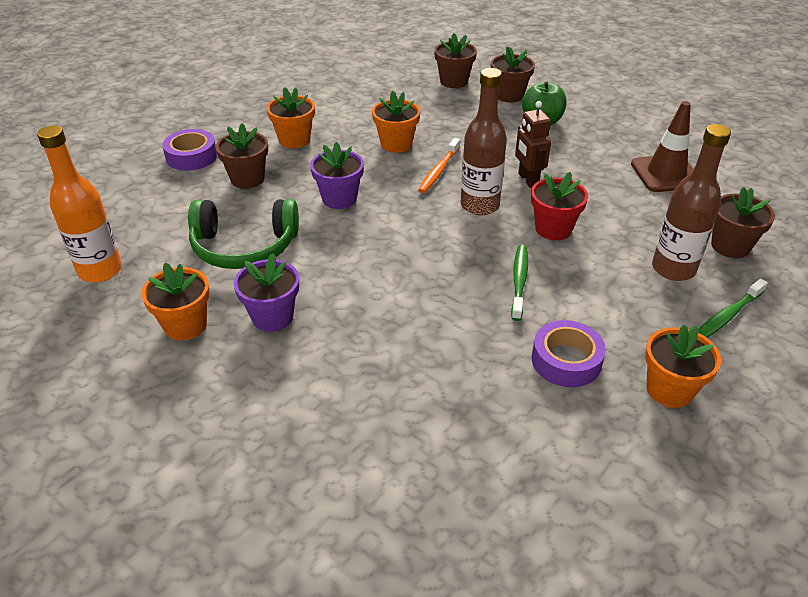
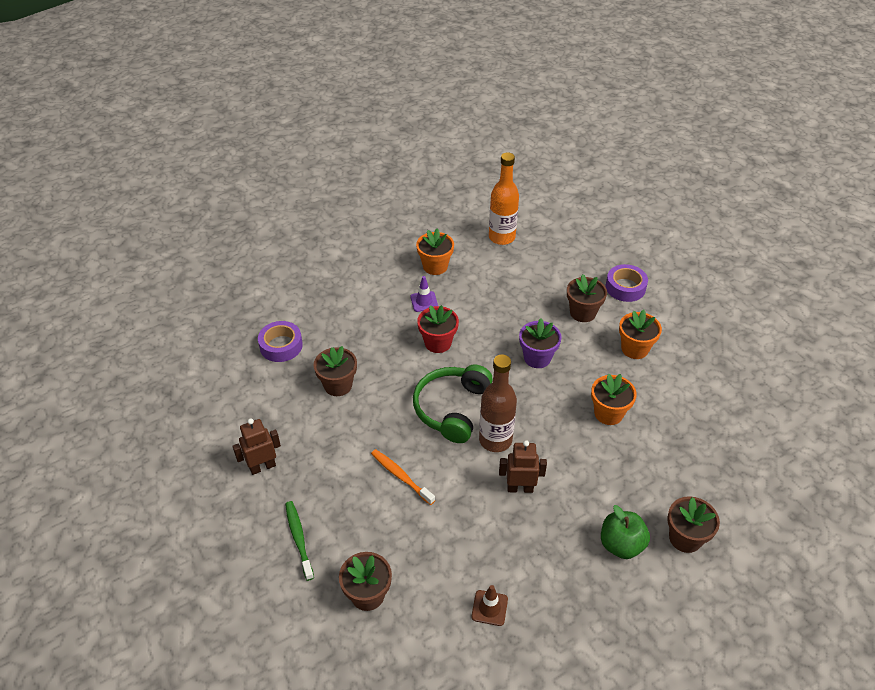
camera: 110 degrees right, 5 degrees up
(244, 247) = (499, 299): green headphones -> green headphones (452, 408)
(272, 317) = (424, 301): purple flower pot -> purple traffic cone
(439, 171) = (555, 430): orange toothbrush -> orange toothbrush (401, 476)
(454, 81) = (728, 498): brown flower pot -> brown flower pot (338, 385)
(519, 281) = (396, 430): green toothbrush -> none
(553, 229) = (445, 476): red flower pot -> red flower pot (438, 343)
(566, 360) = (314, 425): purple tape -> purple tape (281, 346)
(666, 174) = (489, 608): brown traffic cone -> brown traffic cone, size x0.56
(669, 390) = (262, 467): orange flower pot -> brown robot
(673, 269) = (362, 534): brown bottle -> none

